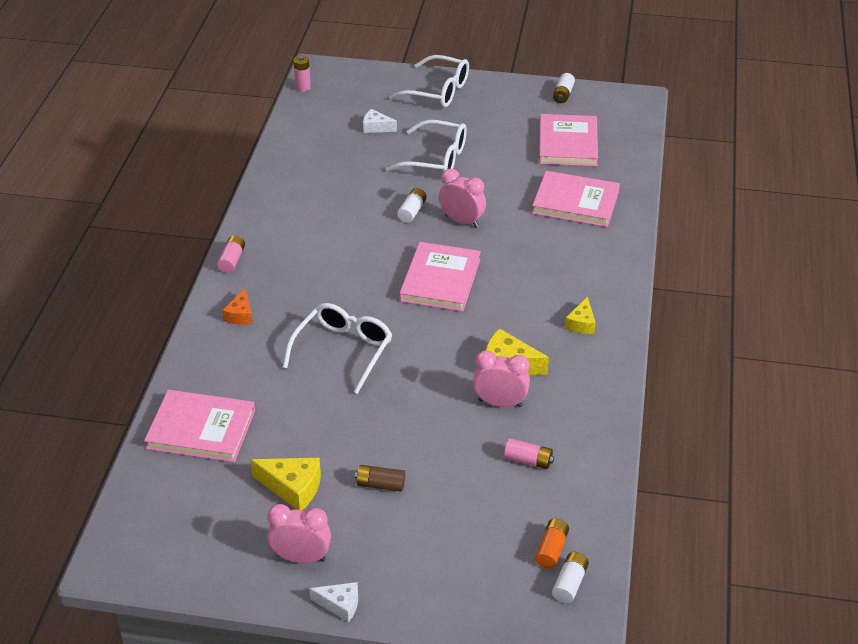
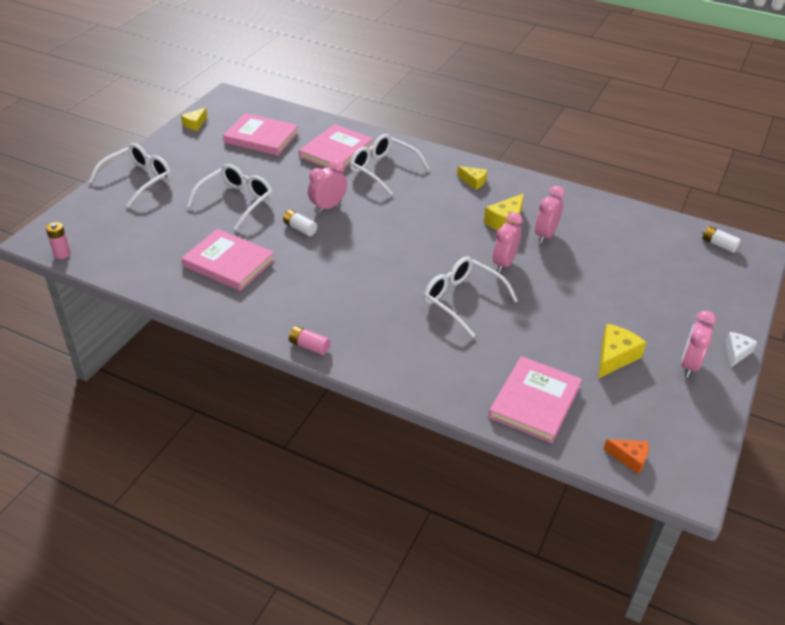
camera: 75 degrees left, 0 degrees up
(240, 315) = (391, 353): orange cheese -> orange cheese (629, 458)
(376, 127) = (165, 223): white cheese -> none
(380, 485) = (618, 309): brown battery -> none
(424, 374) = (504, 263): none -> pink clock
(440, 280) = (396, 233): pink book -> pink book (228, 263)
(528, 460) = (605, 236): pink battery -> none
(551, 549) = (689, 245): orange battery -> none
(560, 245) = (383, 169): none -> white glasses
(563, 94) = (195, 124): white battery -> yellow cheese

